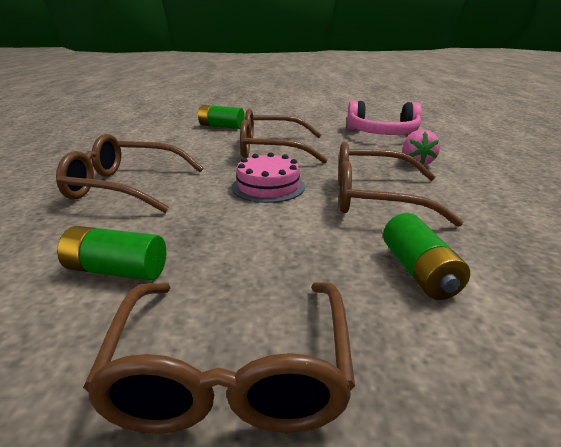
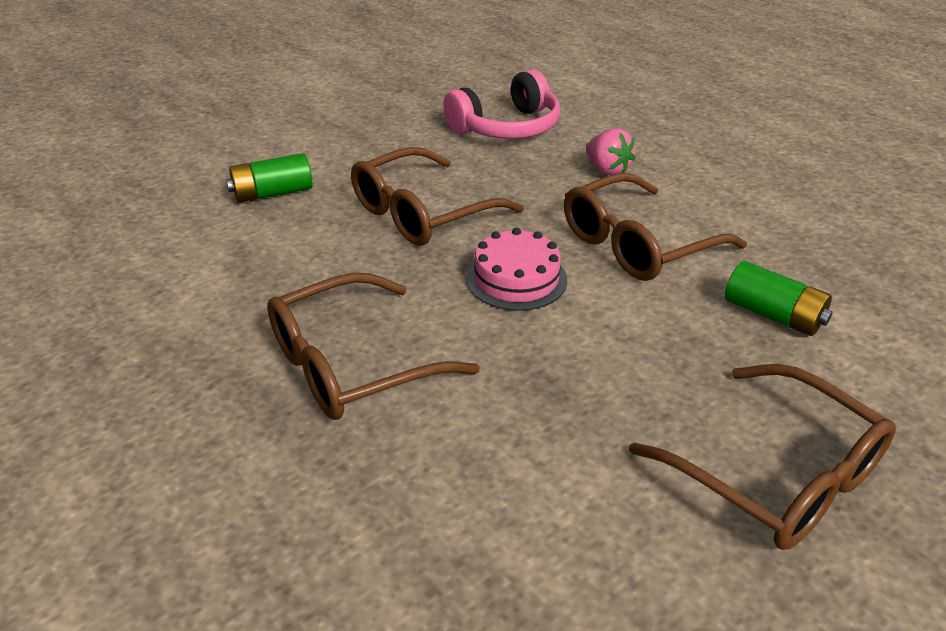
camera: 40 degrees left, 10 degrees up
(116, 270) = (554, 462): green battery -> none

